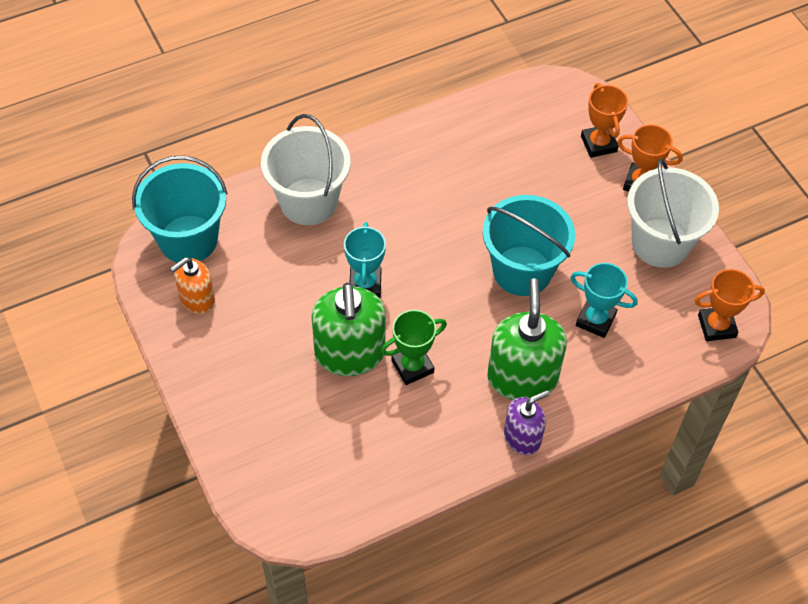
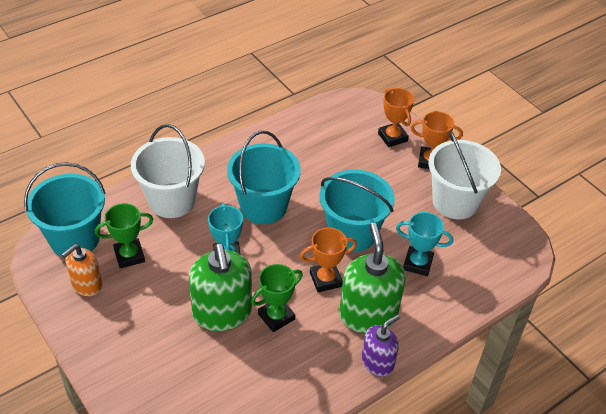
camera: 10 degrees left, 10 degrees down
(250, 268) = (129, 256): none -> green trophy
(419, 222) = (263, 206): none -> turquoise bucket
(716, 326) = (513, 257): orange trophy -> orange trophy (325, 279)

